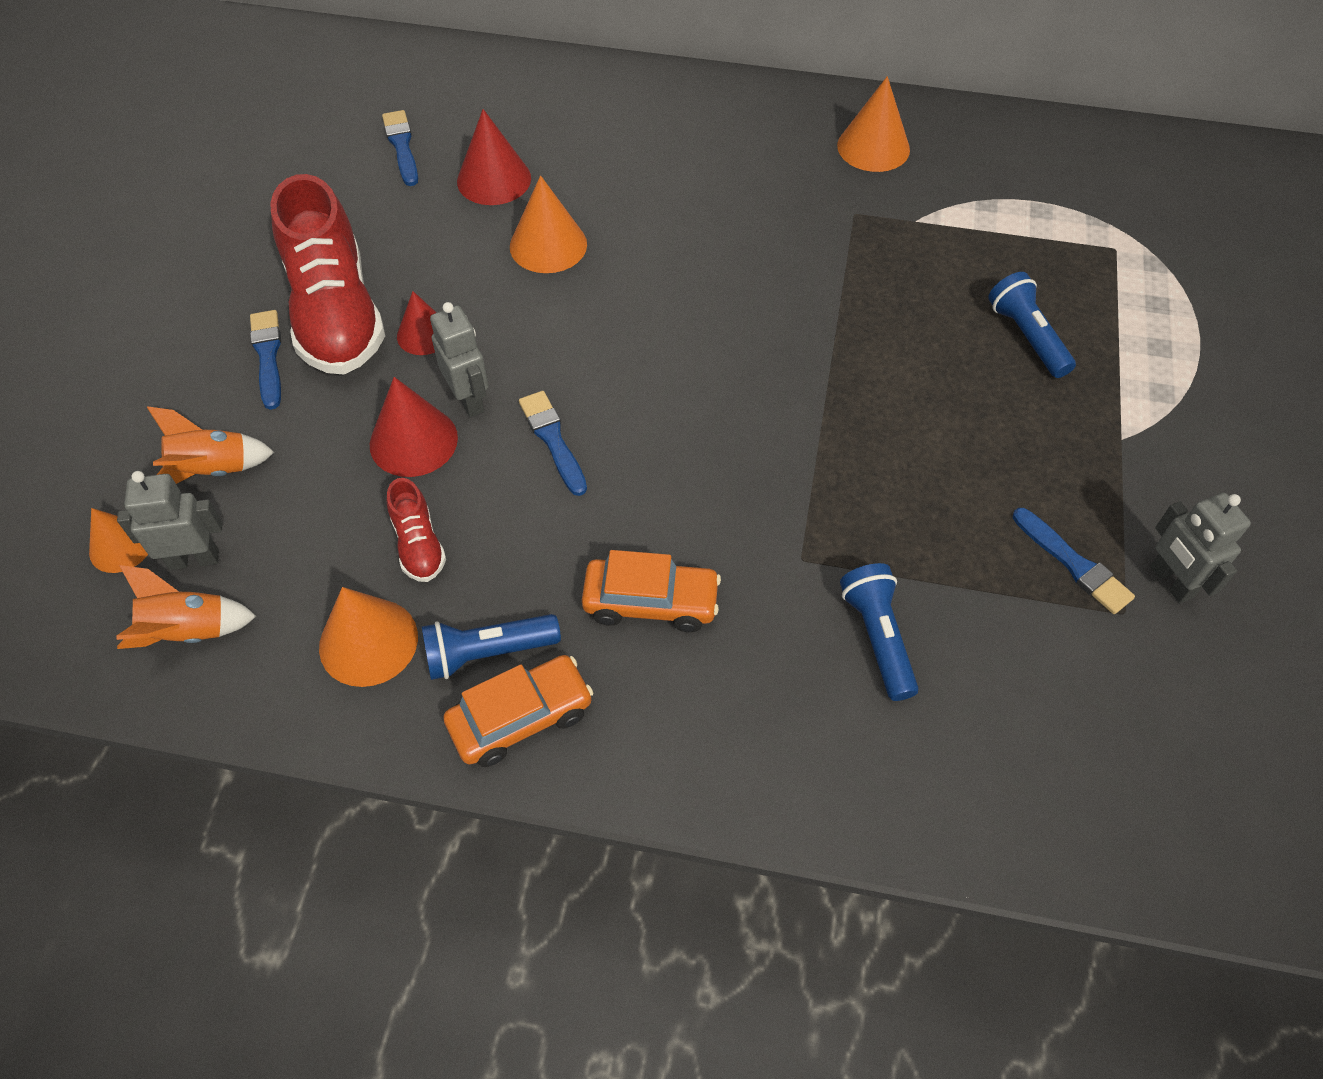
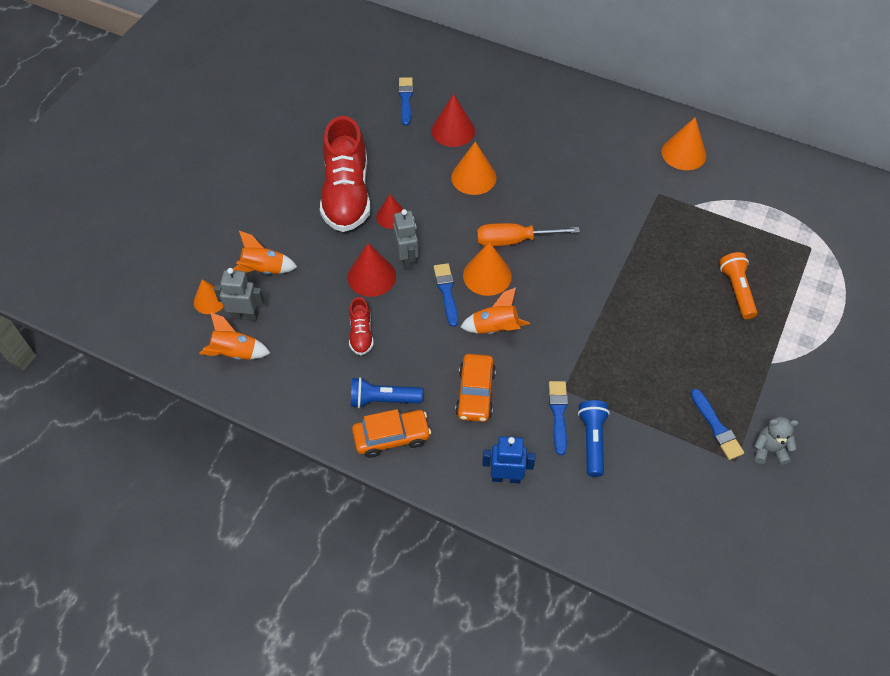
camera: 15 degrees right, 0 degrees up
(268, 355) = (305, 211): blue brush -> blue brush (558, 414)
(368, 641) = (323, 379): orange cone -> orange cone (487, 275)
(645, 331) = (514, 240): none -> orange screwdriver
(651, 602) = (475, 393): orange car -> orange car turned 75 degrees clockwise
(653, 483) = (495, 328): none -> orange rocket
(748, 740) = (506, 477): none -> blue robot
(1026, 336) = (736, 290): blue flashlight -> orange flashlight
(1170, 582) = (769, 450): grey robot -> grey teddy bear

